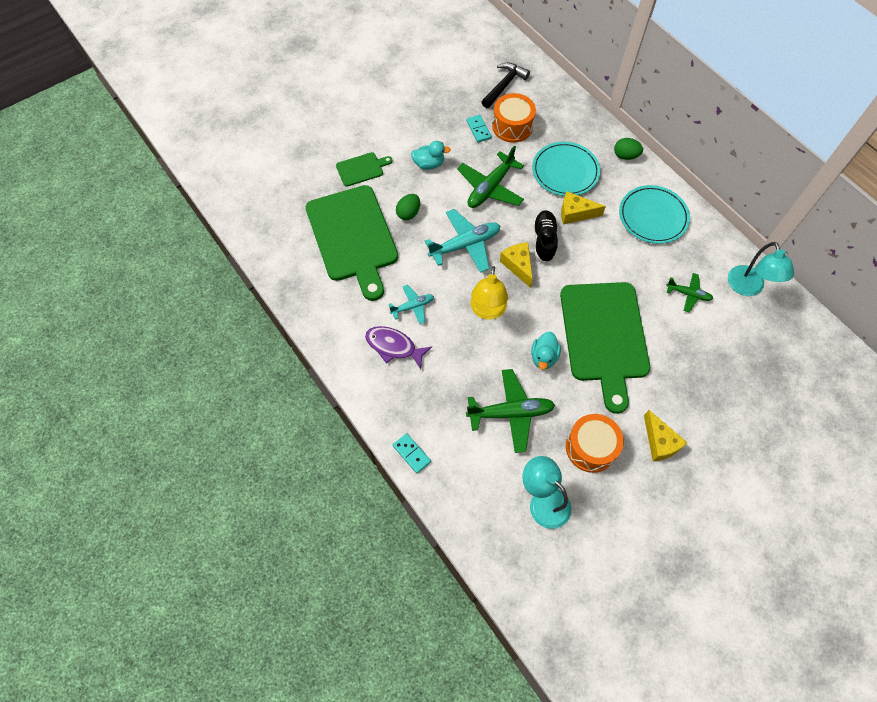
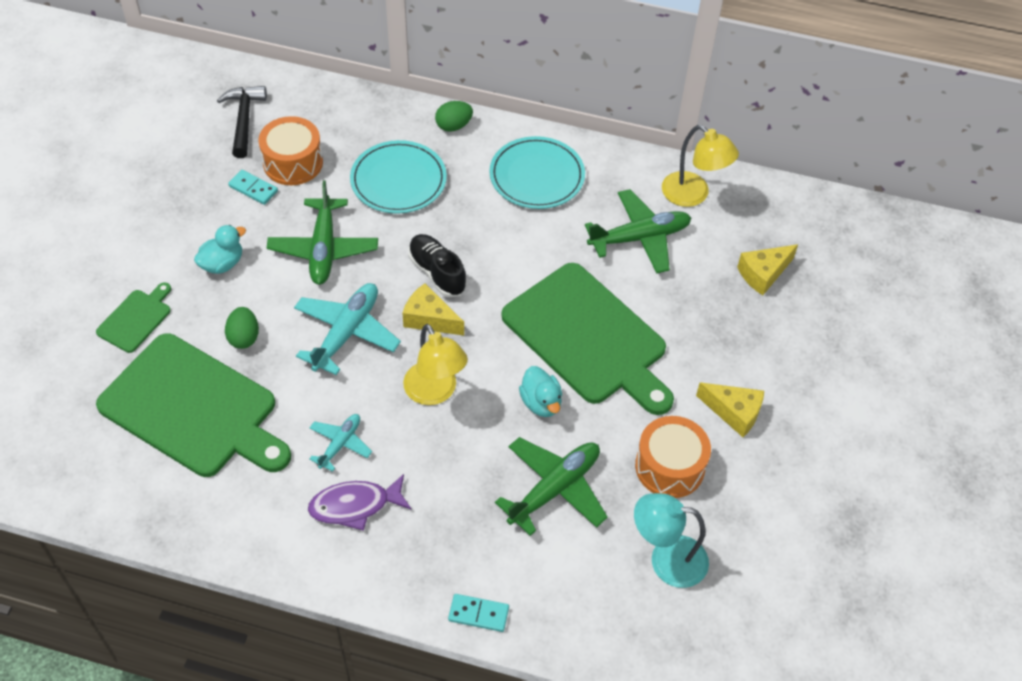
camera: 40 degrees left, 10 degrees down
(575, 213) = (448, 221): yellow cheese -> yellow cheese (763, 274)
(688, 294) = (639, 238): green plane -> green plane, size x1.76
(748, 288) = (693, 195): turquoise lamp -> yellow lamp

